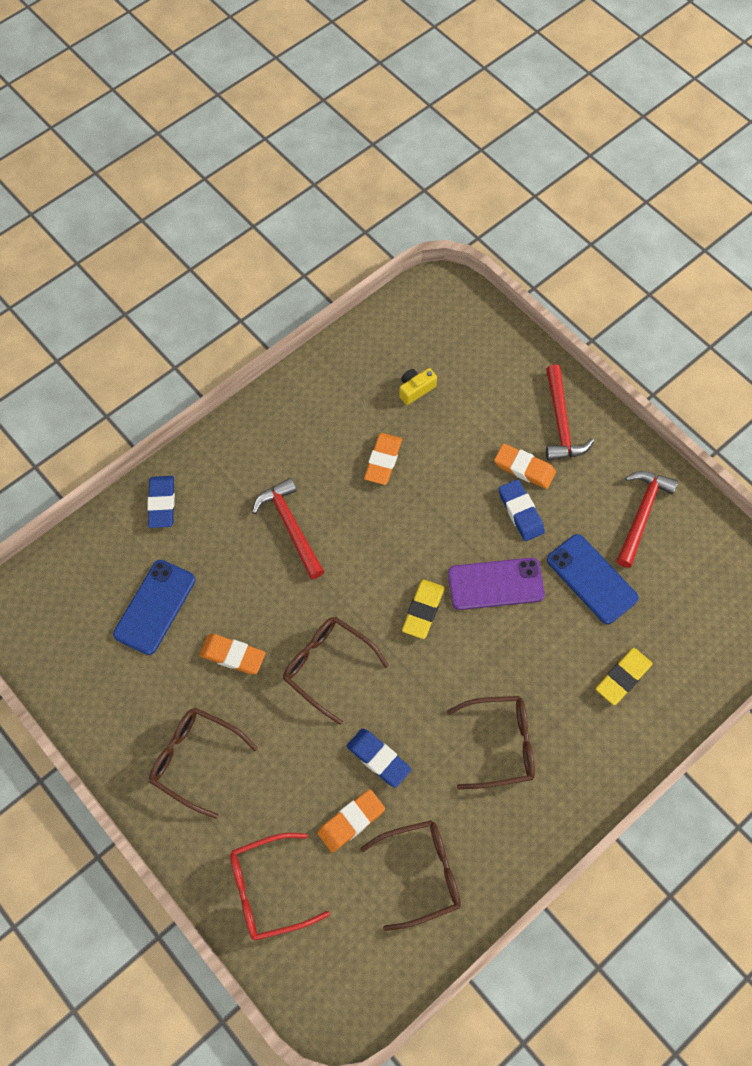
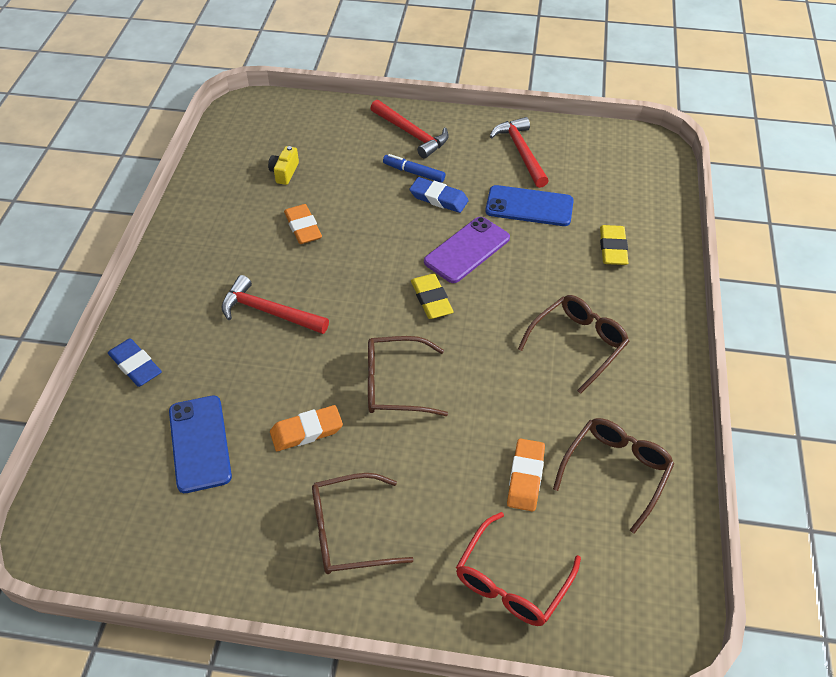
camera: 40 degrees left, 15 degrees down
(378, 758) = (500, 418): blue eraser -> none
(524, 468) = (414, 173): orange eraser -> blue marker

